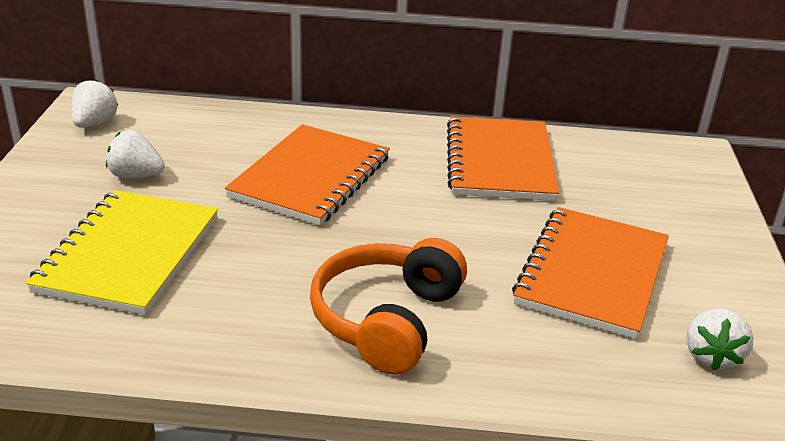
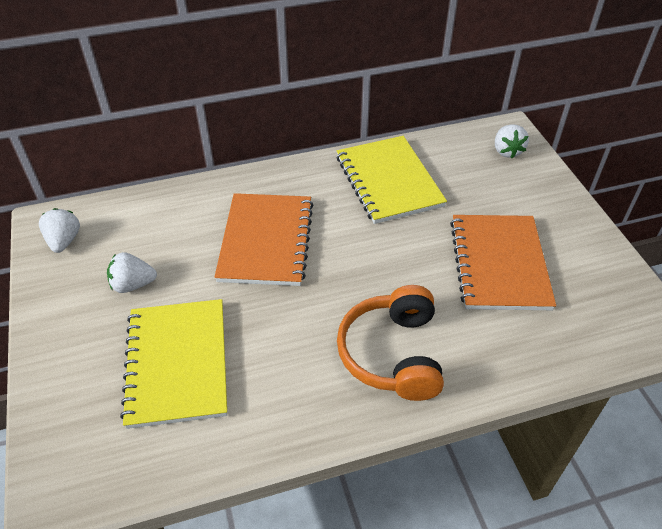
camera: 20 degrees left, 15 degrees up
(499, 162) = (388, 181): orange notebook -> yellow notebook
(712, 356) = (600, 306): white strawberry -> white strawberry (507, 151)

